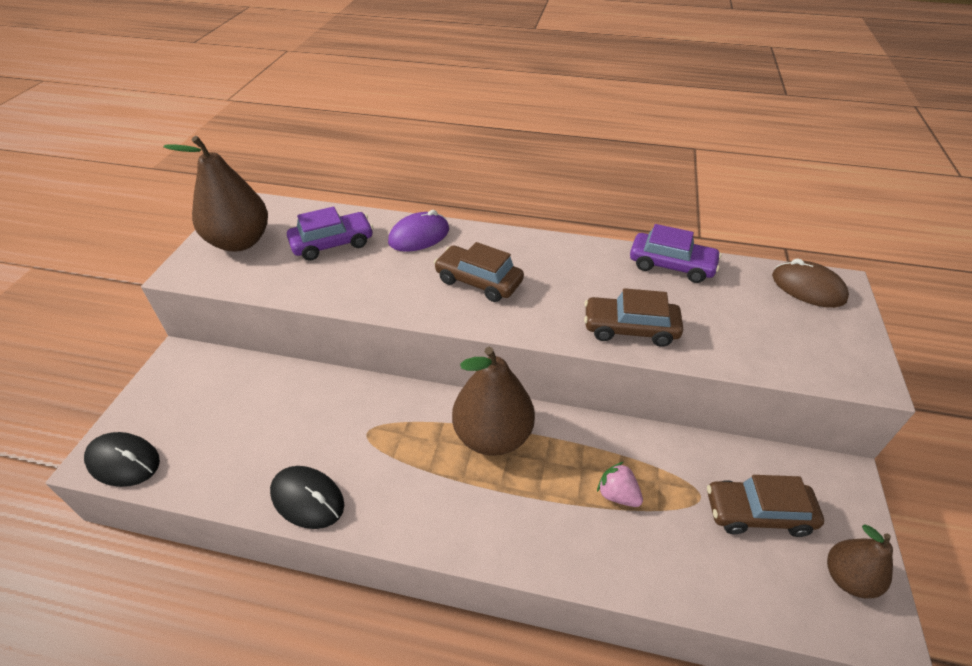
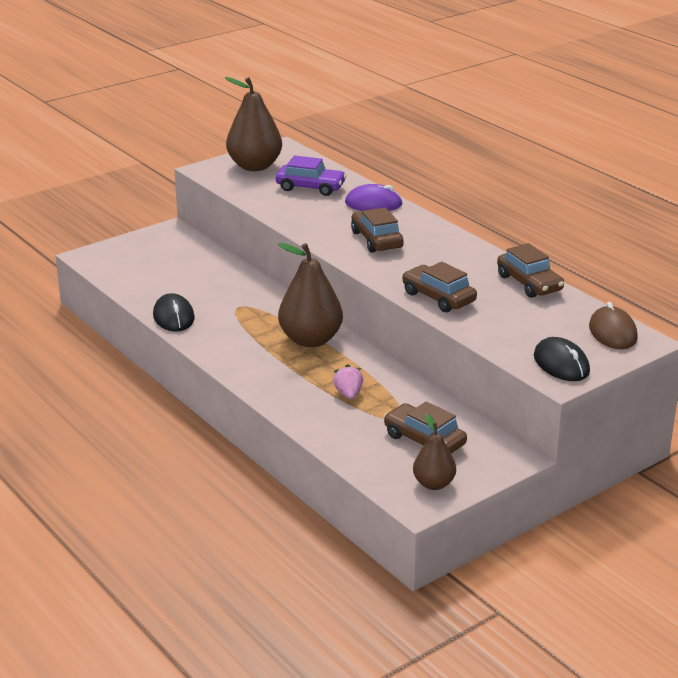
camera: 40 degrees right, 15 degrees down
(123, 462) = (99, 262): black mouse -> black mouse (561, 364)
(671, 265) = (529, 283): purple car -> brown car

